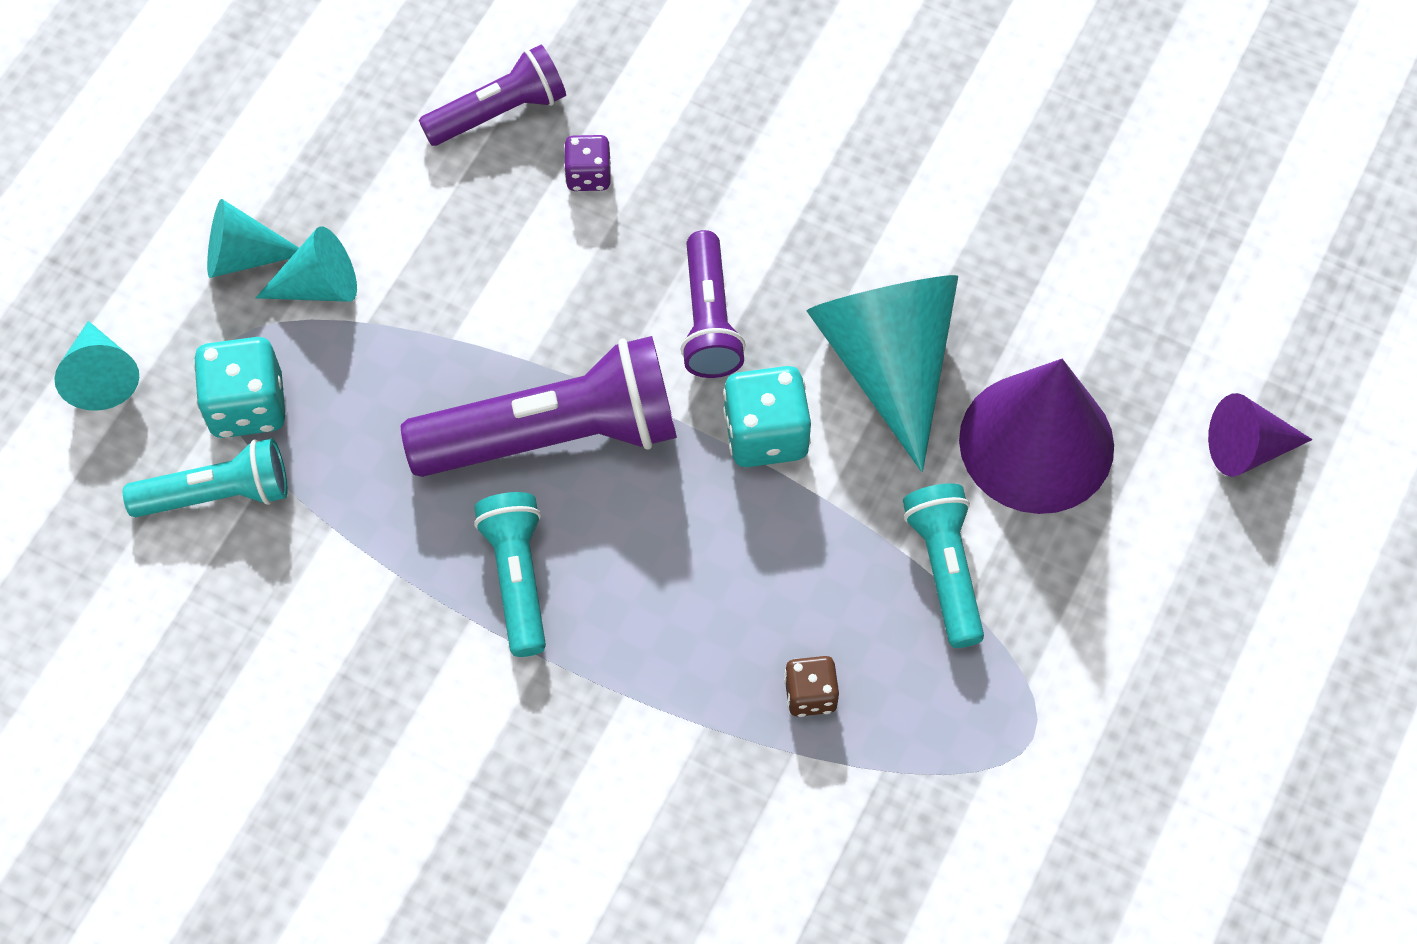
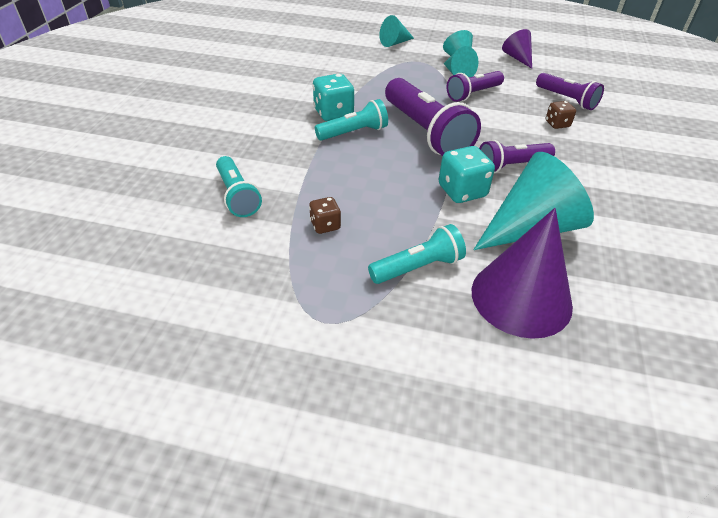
camera: 75 degrees right, 20 degrees down
(218, 493) = (361, 67): turquoise flashlight -> turquoise flashlight (237, 196)
(247, 405) = (399, 68): turquoise dice -> turquoise dice (333, 113)
(423, 286) = (473, 94): none -> purple flashlight
(588, 175) = (557, 124): purple dice -> brown dice
(1247, 448) = (590, 420): purple cone -> purple cone (517, 58)

